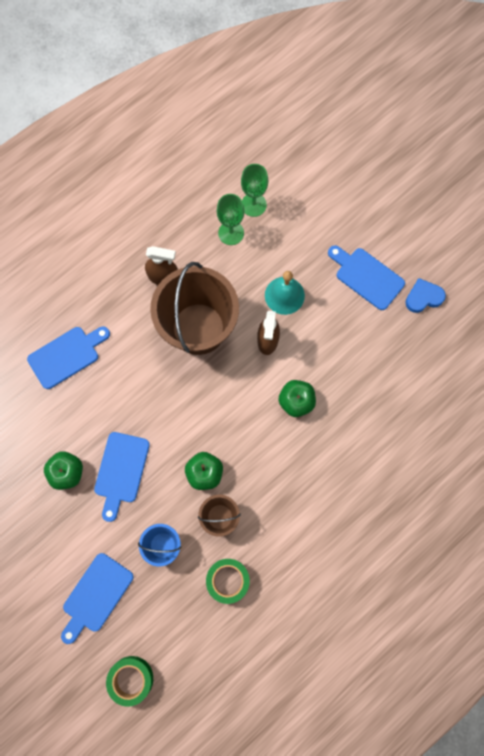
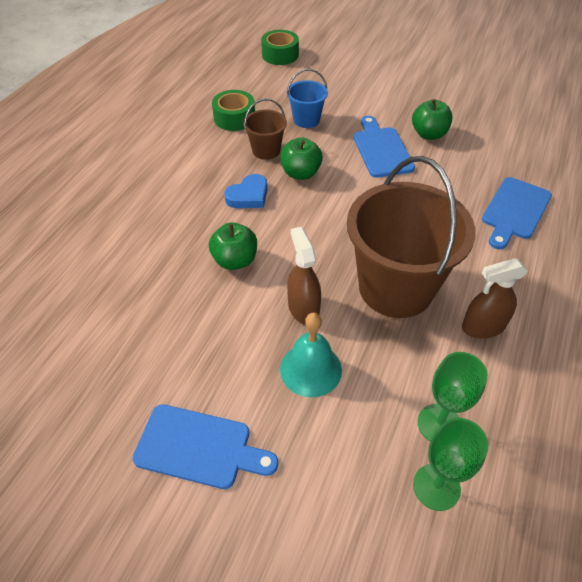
camera: 155 degrees right, 25 degrees down
(96, 595) = (340, 81): blue cutting board -> none
(423, 297) = (96, 453): blue heart -> blue heart (248, 196)

